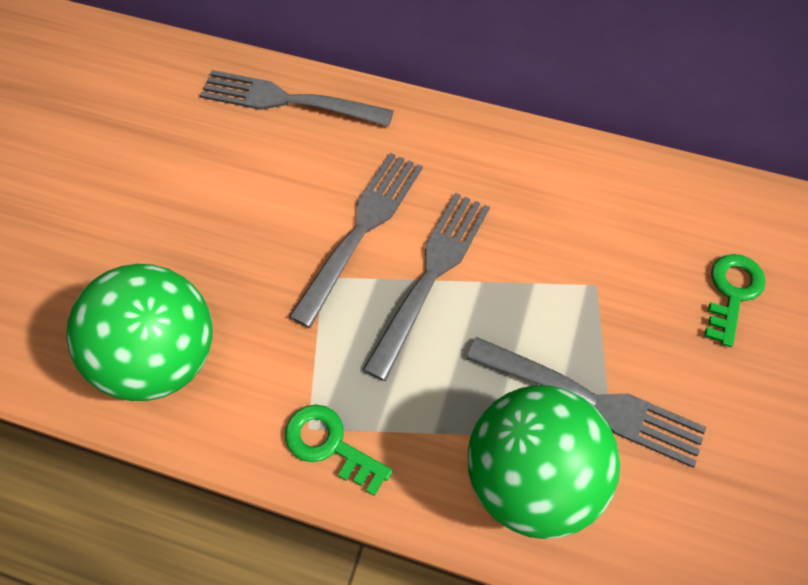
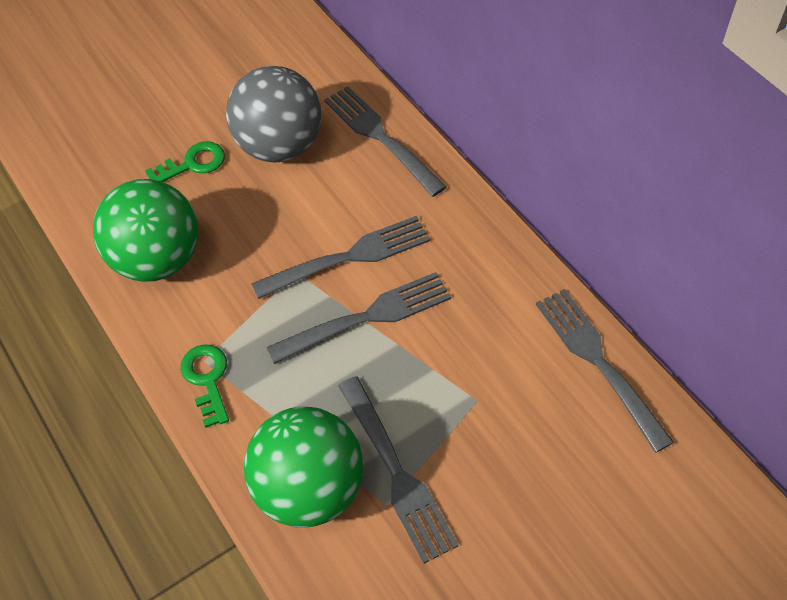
camera: 40 degrees right, 5 degrees down
(192, 165) = (279, 146): none -> grey ball
(660, 184) = (599, 363): none -> grey fork
(732, 293) = (574, 475): green key -> green key (192, 164)

